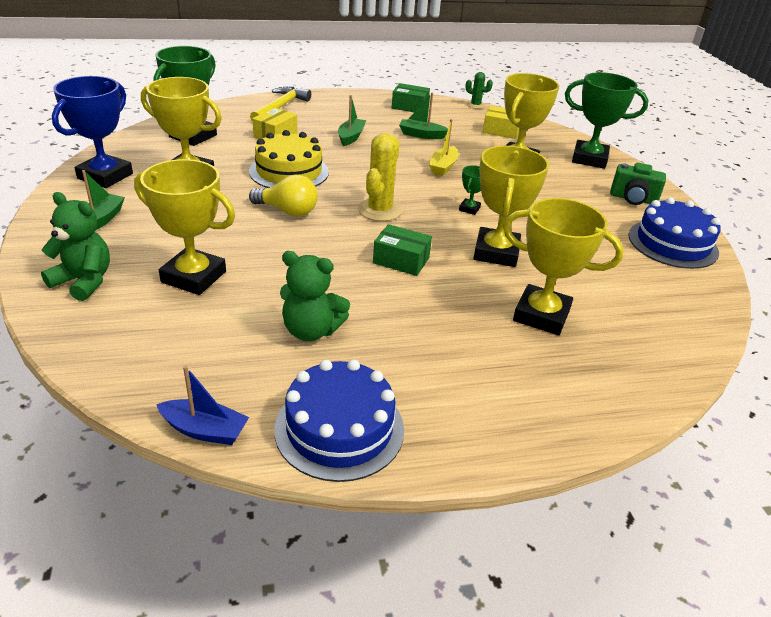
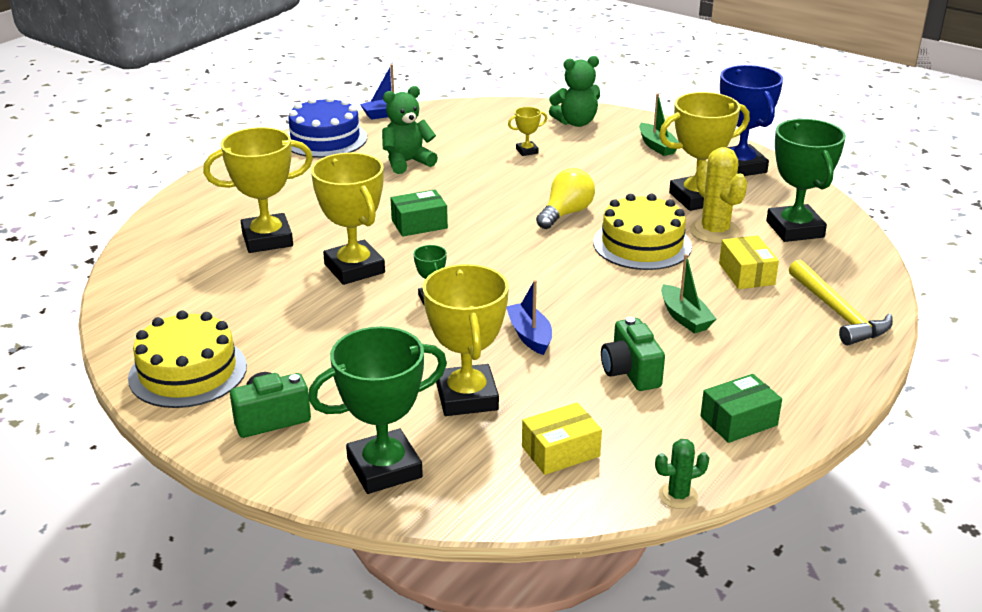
camera: 140 degrees right, 5 degrees down
(193, 277) = (527, 151): yellow trophy -> yellow trophy, size x0.45
(288, 211) = (566, 213): yellow light bulb -> yellow light bulb turned 150 degrees clockwise
(379, 210) = (503, 253): yellow cactus -> yellow cactus (714, 231)
(421, 135) = (630, 372): green boat -> green camera
(443, 167) = (530, 336): yellow boat -> blue boat
(672, 243) = (188, 372): blue cake -> yellow cake

